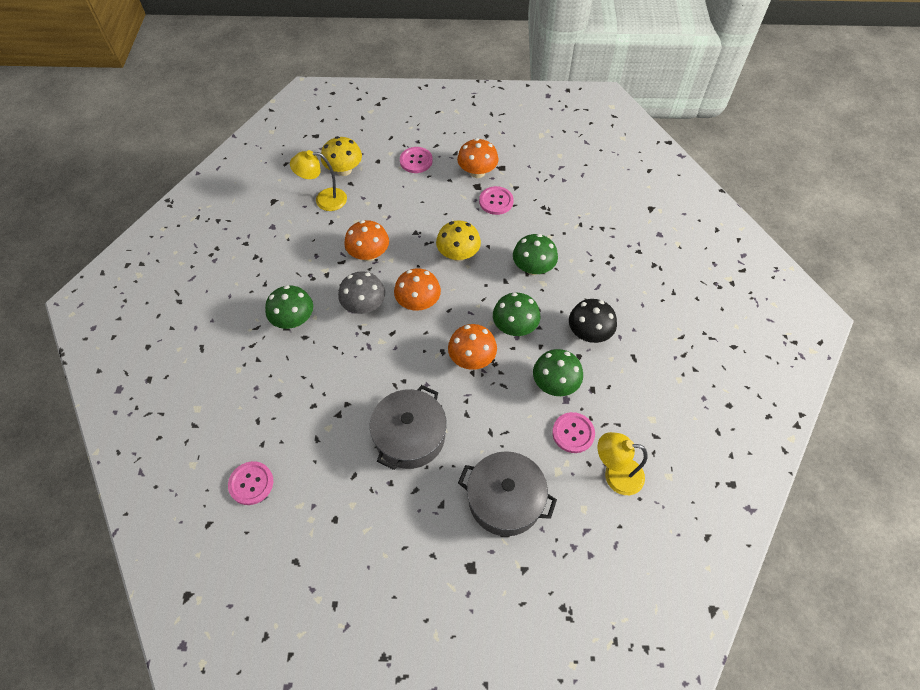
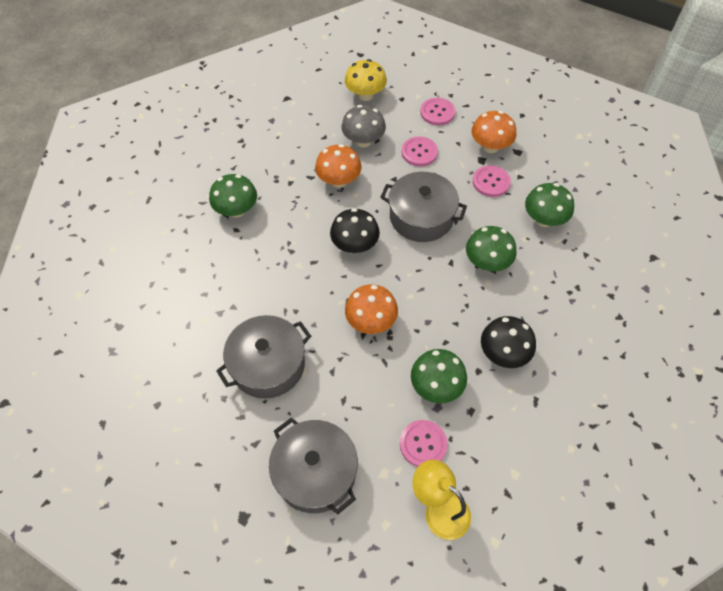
camera: 30 degrees right, 0 degrees up
(251, 483) = (111, 335): pink button -> pink button (419, 152)
(324, 200) = (330, 115): yellow lamp -> none
(364, 305) = (304, 225): grey mushroom -> grey mushroom (363, 141)
(418, 302) = (355, 245): orange mushroom -> black mushroom
(458, 254) = (421, 217): yellow mushroom -> grey pot
(515, 327) = (432, 311): green mushroom -> green mushroom (544, 219)

